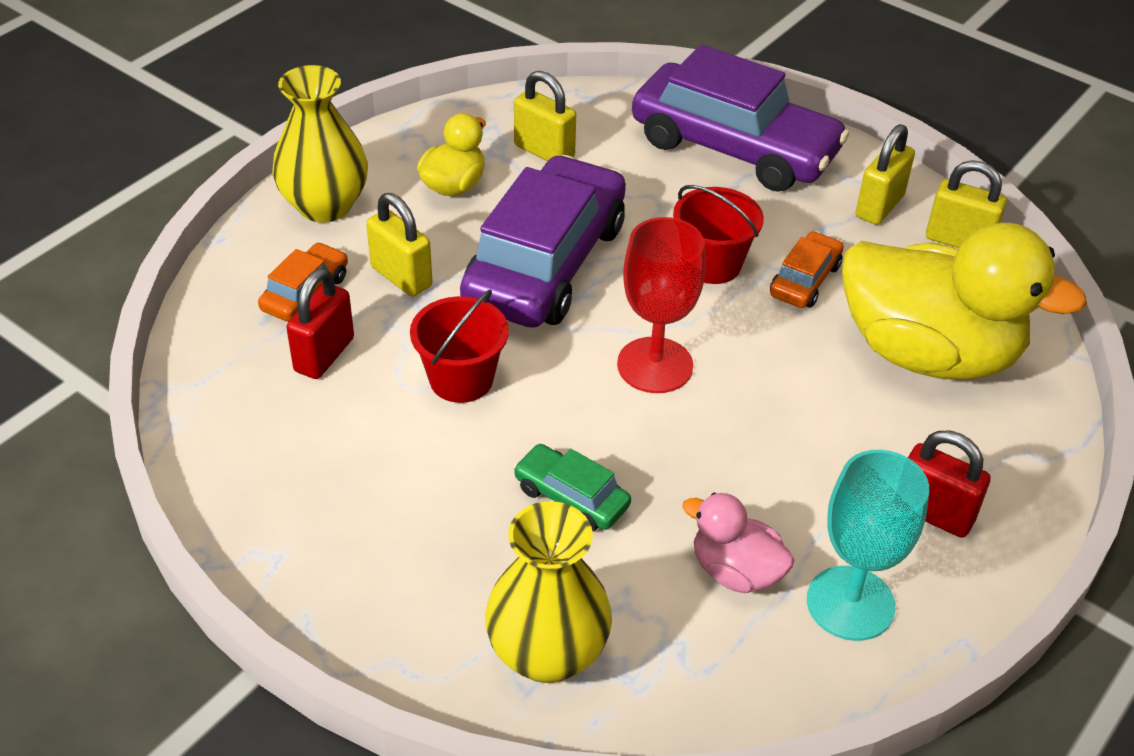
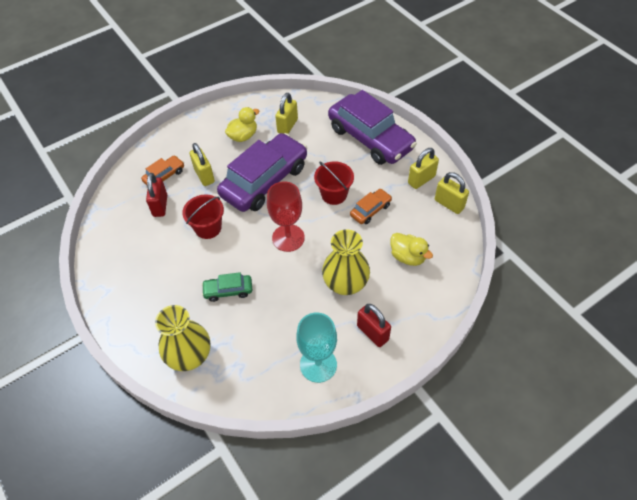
camera: 20 degrees right, 10 degrees up
(324, 355) = (160, 206): red padlock -> red padlock turned 45 degrees counterclockwise
(325, 206) = (188, 136): yellow vase -> yellow vase (345, 284)
(544, 151) = (287, 126): yellow padlock -> yellow padlock turned 60 degrees clockwise
(571, 497) = (228, 290): green car -> green car turned 60 degrees counterclockwise
(735, 571) = (278, 339): pink duck -> none
(928, 353) = (408, 257): yellow duck -> yellow duck, size x0.47

